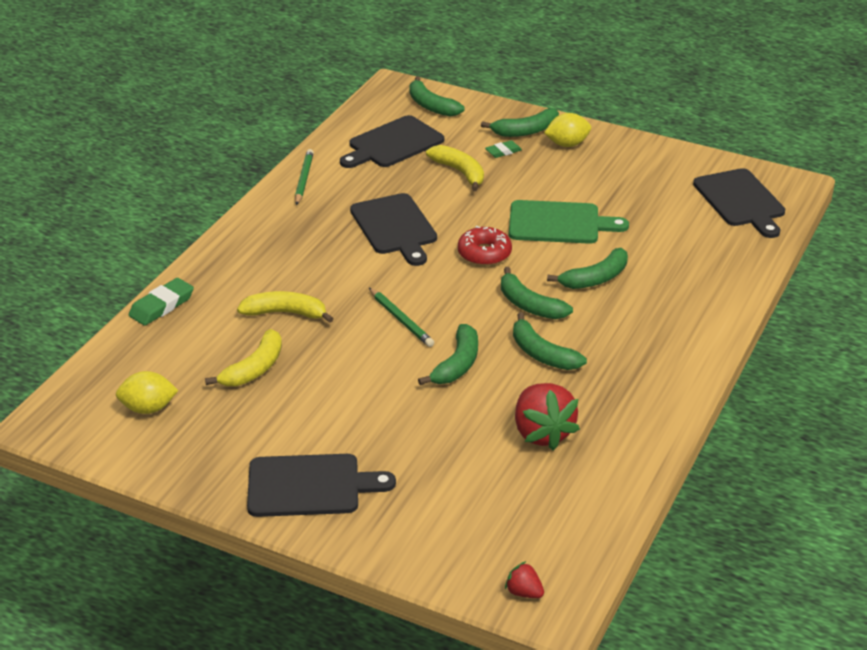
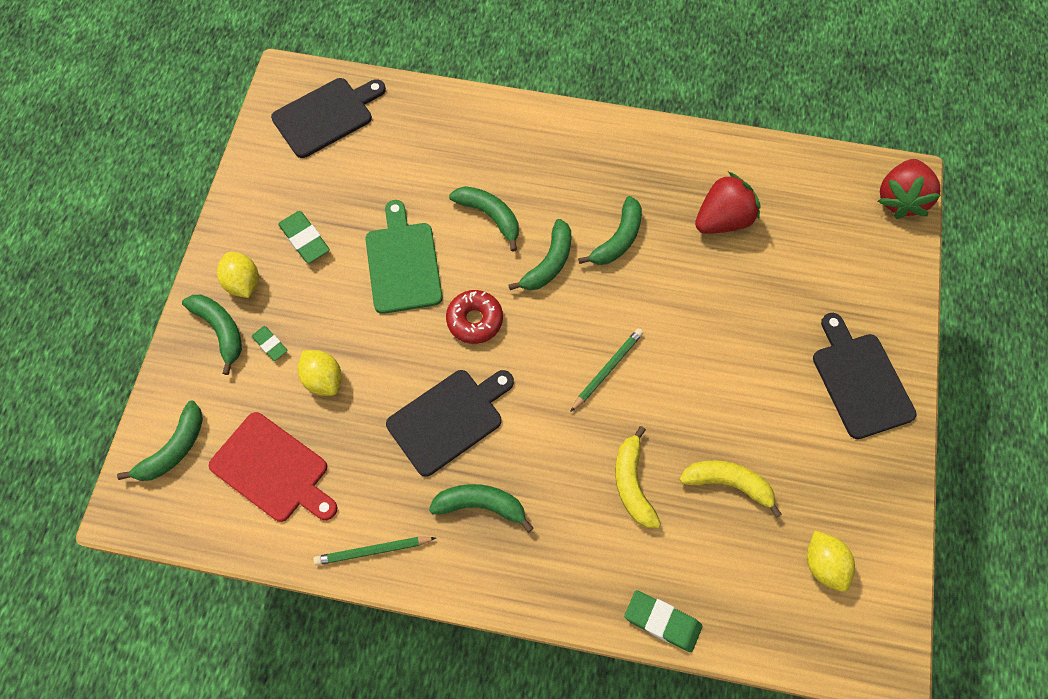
camera: 105 degrees left, 30 degrees up
(393, 144) = (273, 469): black cutting board -> red cutting board
(457, 364) = (657, 304): green banana -> green banana (481, 505)
(460, 172) = (323, 379): yellow banana -> yellow lemon
(524, 592) = (900, 199): red strawberry -> red strawberry, size x2.13
(601, 176) = (305, 239): none -> green eraser

